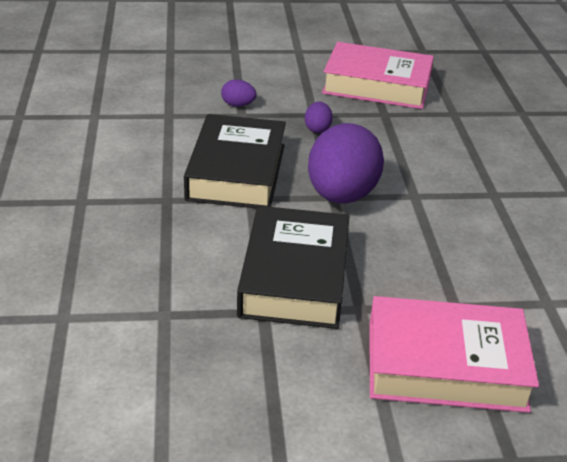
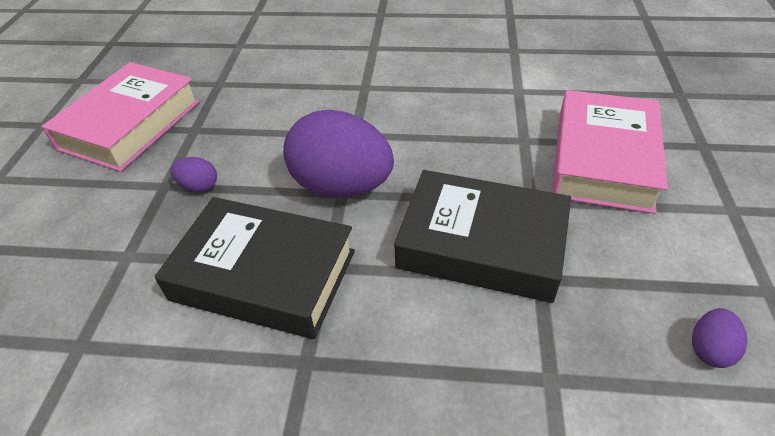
camera: 75 degrees left, 10 degrees up
(238, 105) = (99, 257): purple egg -> purple egg (710, 349)

